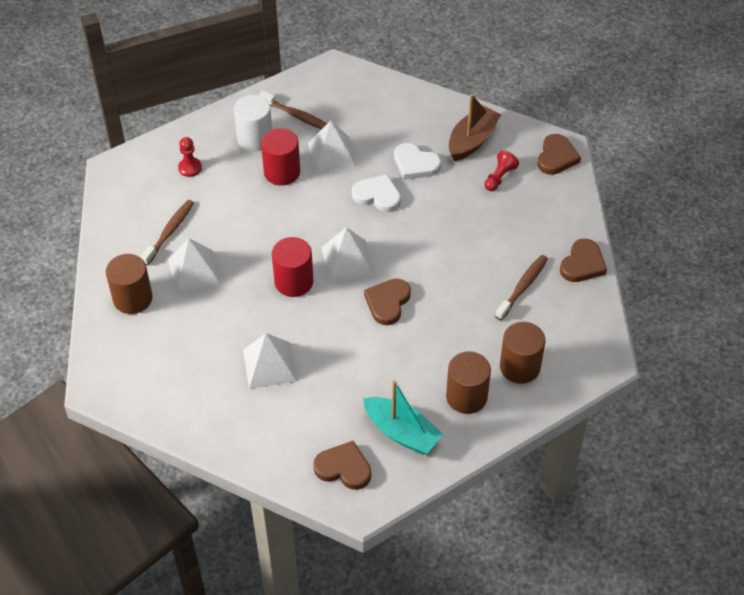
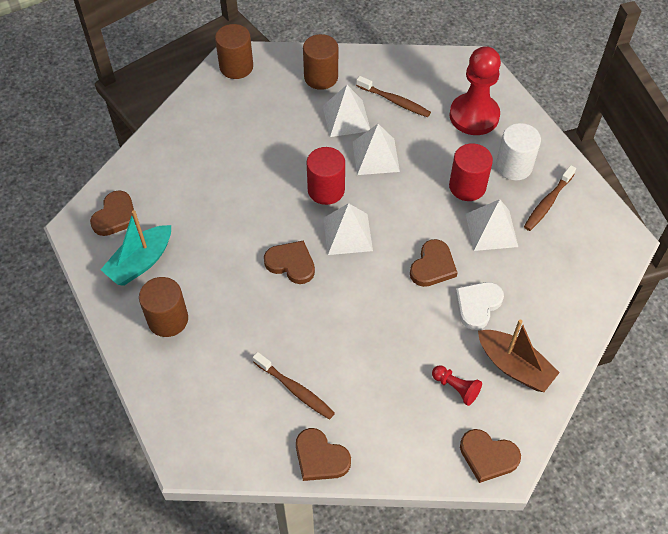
camera: 95 degrees right, 5 degrees up
(190, 168) = (474, 116): red pawn -> red pawn, size x2.21
(269, 365) = (234, 168): white pyramid -> white pyramid (375, 156)
(377, 195) = (433, 266): white heart -> brown heart
(519, 367) = (193, 372): brown cylinder -> brown cylinder (236, 67)

